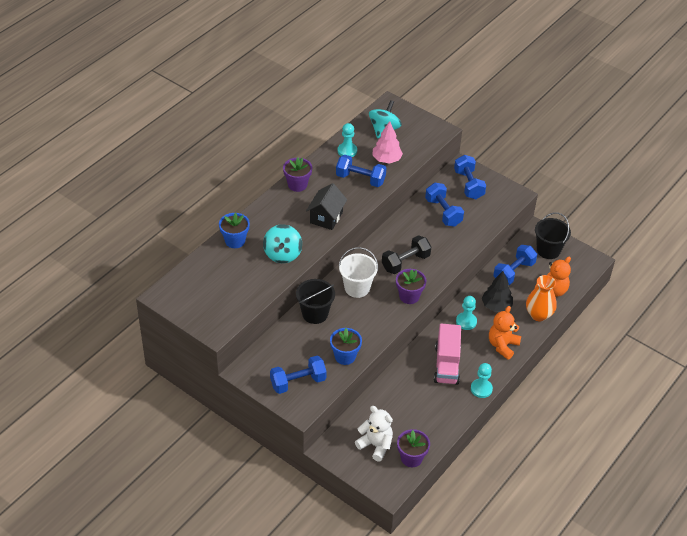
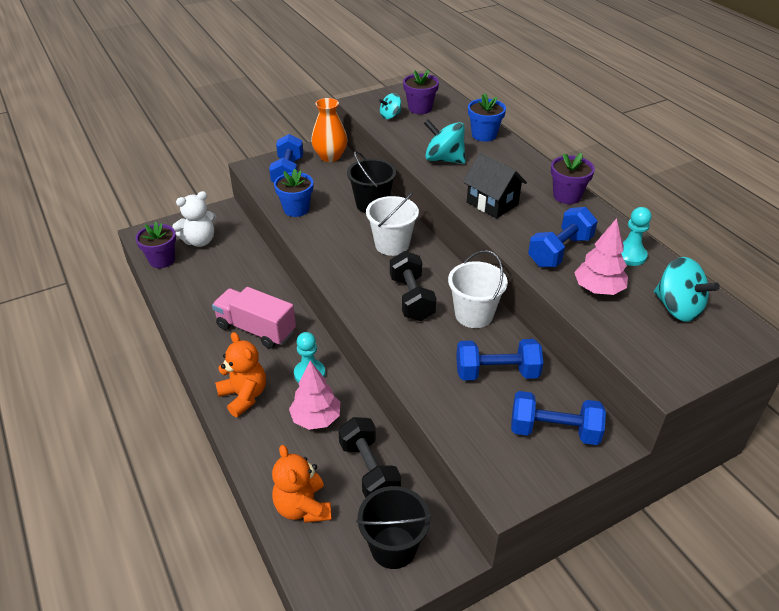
camera: 115 degrees right, 5 degrees down
(230, 304) = (390, 116): none -> turquoise spinning top
(402, 231) = (474, 315): none -> white bucket
(409, 296) = (350, 283): purple flower pot -> purple flower pot (420, 108)
(481, 389) = (196, 347): turquoise pawn -> none
(496, 306) = (316, 419): black tree -> pink tree
(513, 272) = (369, 470): blue dumbbell -> black dumbbell
(538, 315) = (267, 464): orange vase -> orange vase (330, 156)

